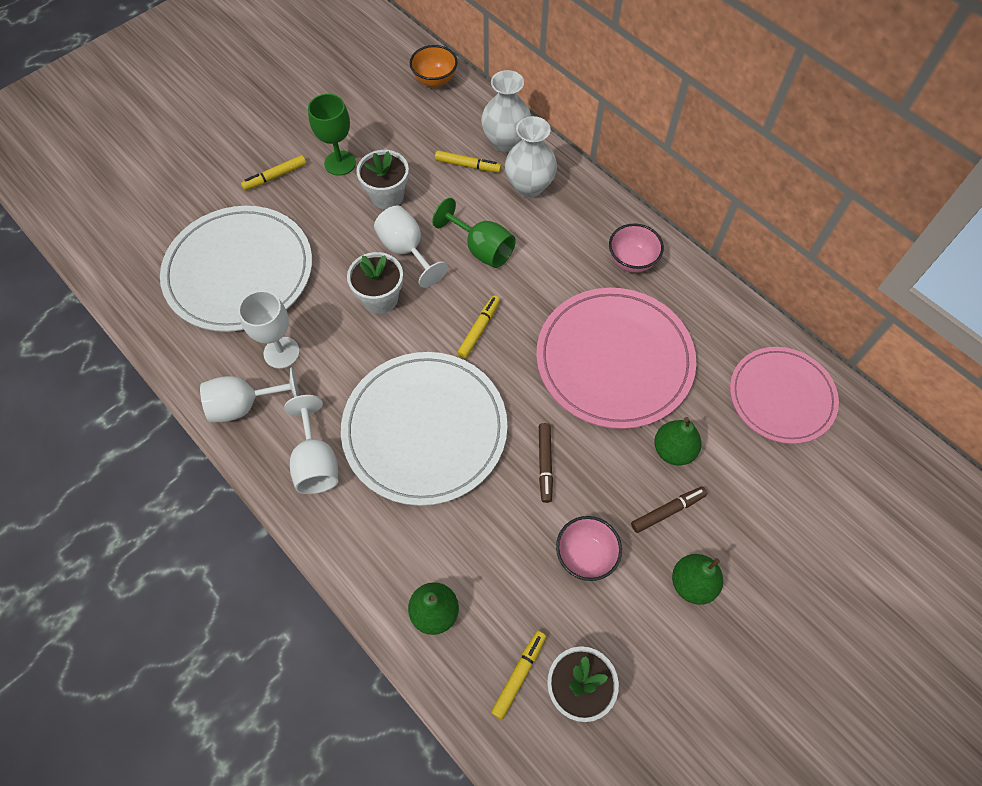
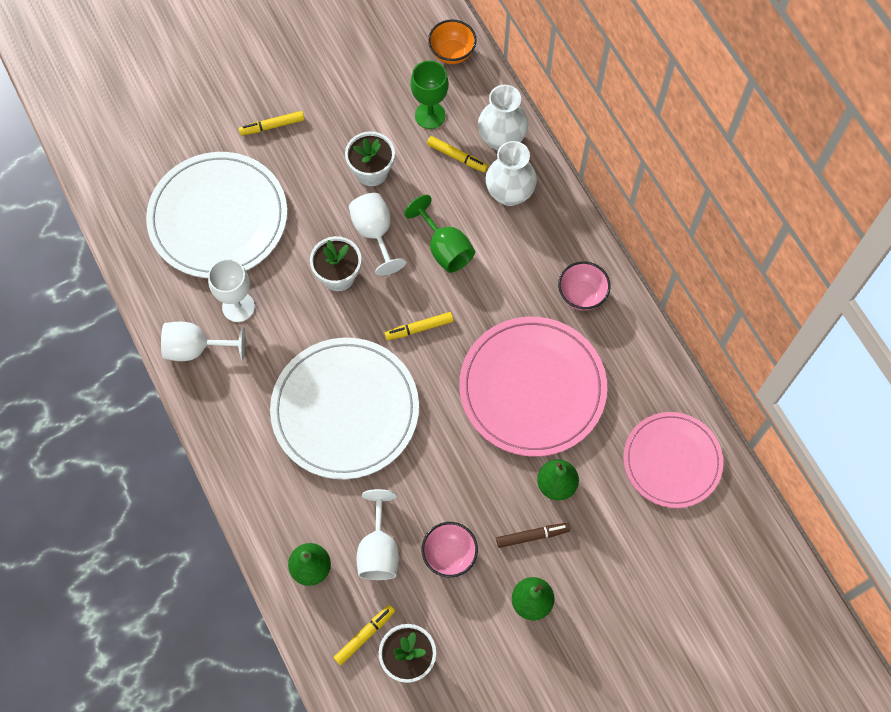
camera: 15 degrees right, 5 degrees up
(316, 463) = (245, 416): white goblet -> white goblet (378, 550)
(340, 163) = (336, 126): green goblet -> green goblet (430, 115)
(479, 329) = (419, 328): yellow marker -> yellow marker turned 150 degrees counterclockwise
(545, 464) = (440, 468): brown marker -> none

